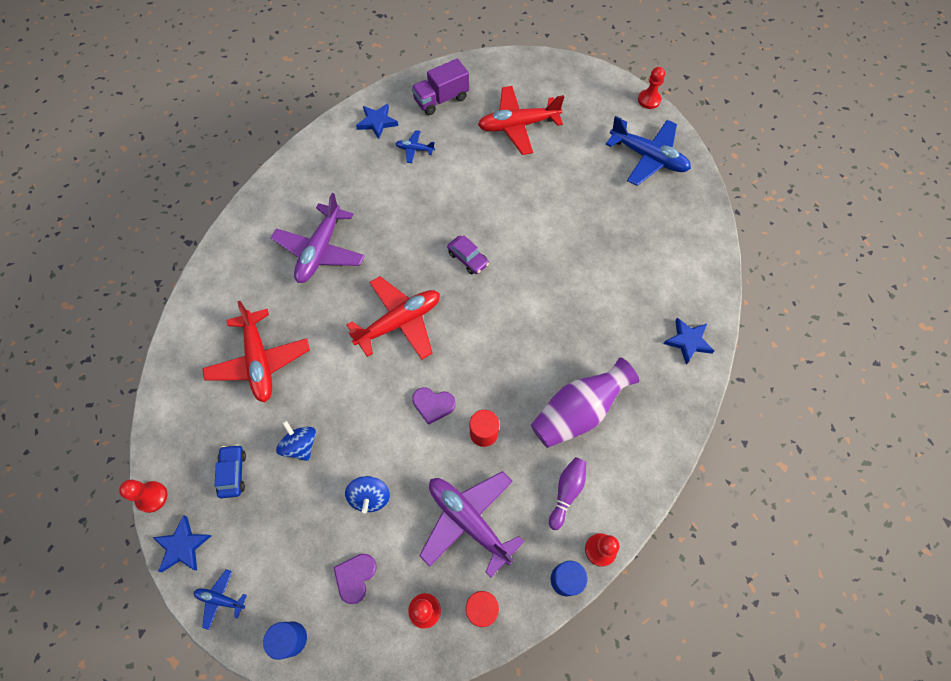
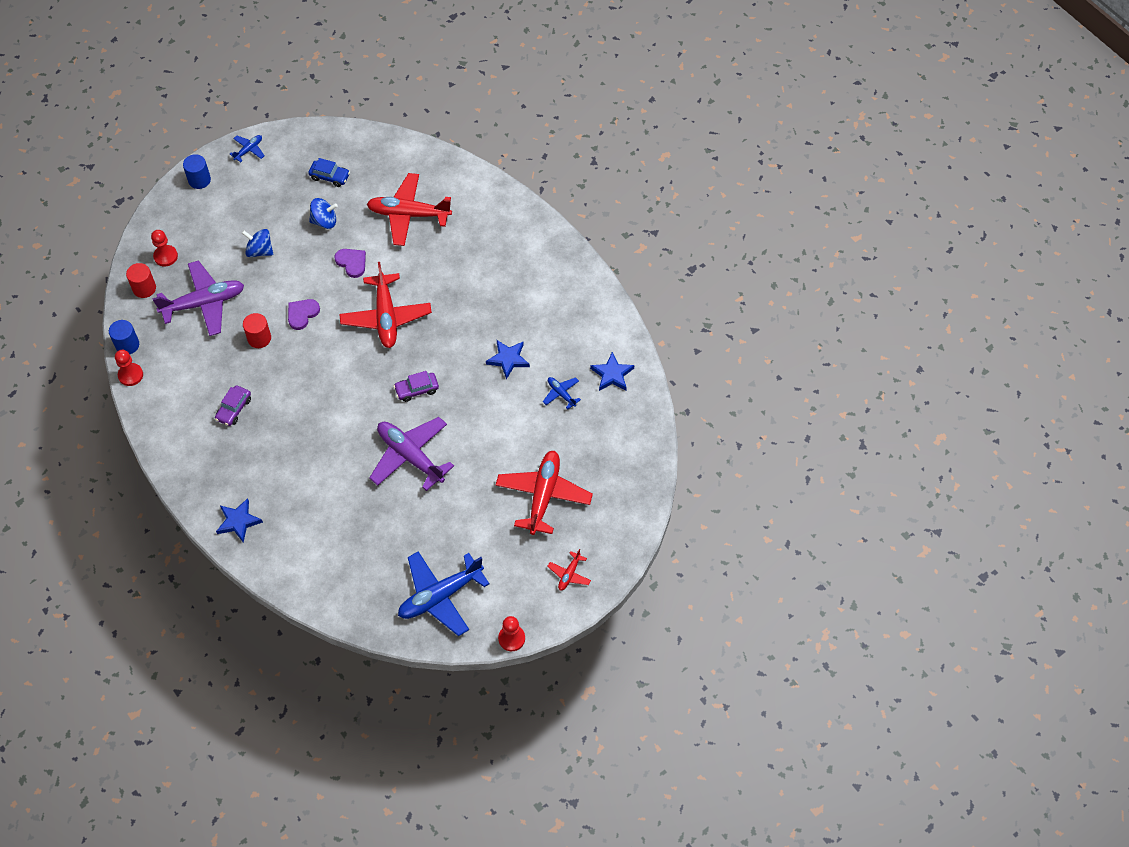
camera: 115 degrees right, 5 degrees down
(152, 497) = (342, 128): red pawn -> none
(183, 546) = (296, 138): blue star -> blue star (508, 359)
(320, 250) = (488, 284): purple plane -> purple plane (410, 456)
(355, 577) = (213, 225): purple heart -> purple heart (352, 263)
(415, 149) = (561, 394): blue plane -> blue plane turned 75 degrees counterclockwise
(441, 99) = (614, 441): purple truck -> none
(566, 492) = (182, 372): purple bowling pin -> none
(574, 85) = (569, 574): none -> red plane
(578, 412) = (234, 409): purple vase -> purple car

